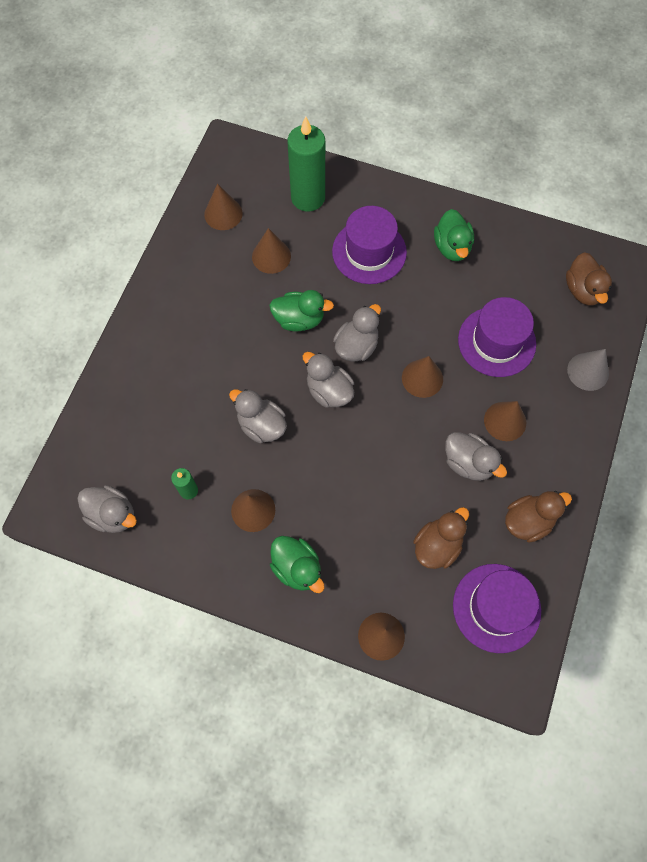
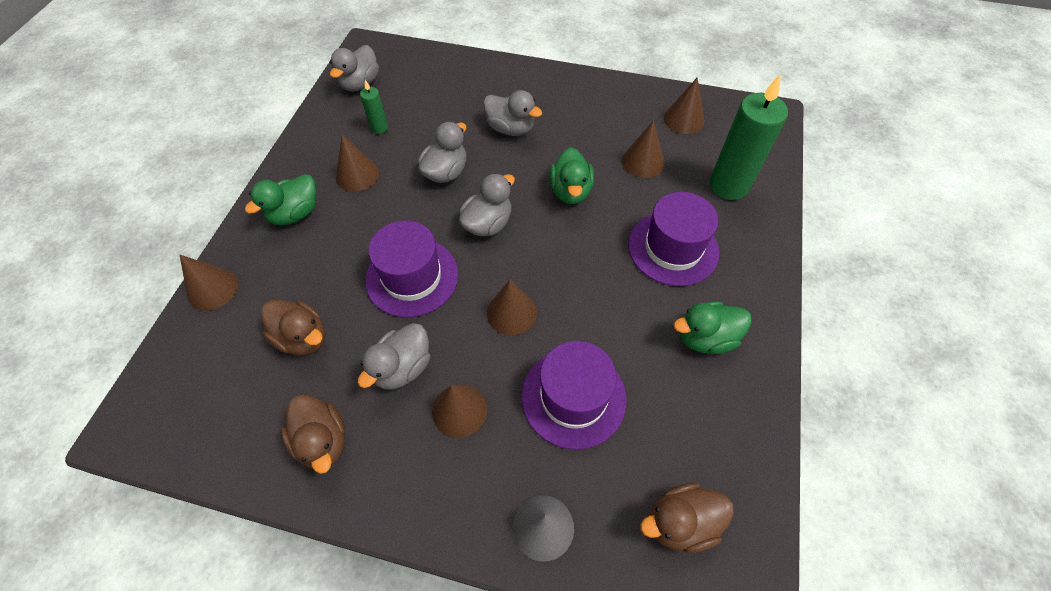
camera: 85 degrees right, 10 degrees down
(356, 346) = (545, 244): grey duck -> grey duck (511, 128)
(496, 607) = (220, 404): purple hat -> purple hat (412, 277)

